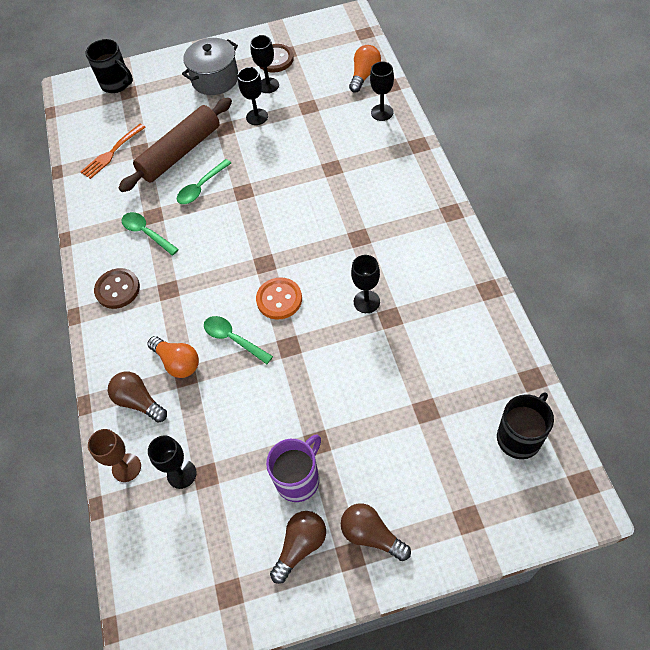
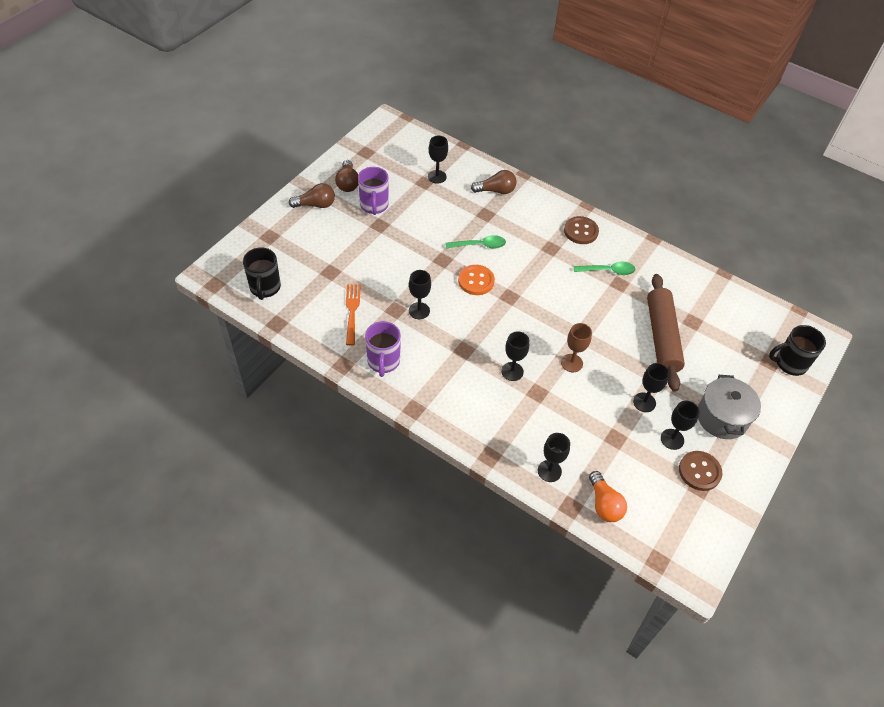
camera: 130 degrees right, 5 degrees down
(112, 153) = (708, 307): orange fork -> orange fork (352, 311)
(126, 467) = (467, 164): brown goblet -> brown goblet (571, 363)
(177, 362) = (497, 217): orange light bulb -> none
(201, 187) = (613, 321): green spoon -> none
(335, 195) = (512, 371): none -> black goblet
(446, 269) = (383, 362): none -> purple mug

